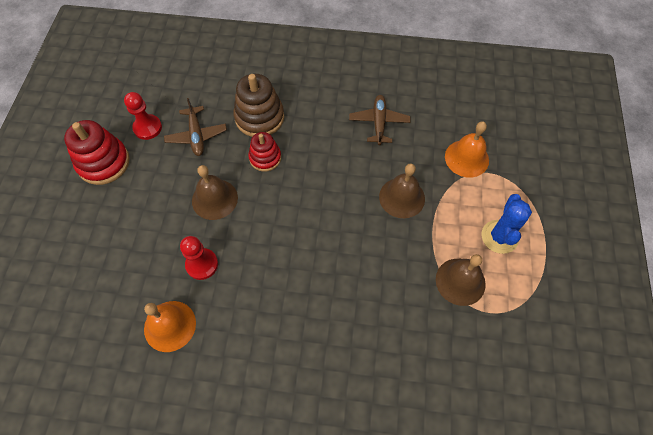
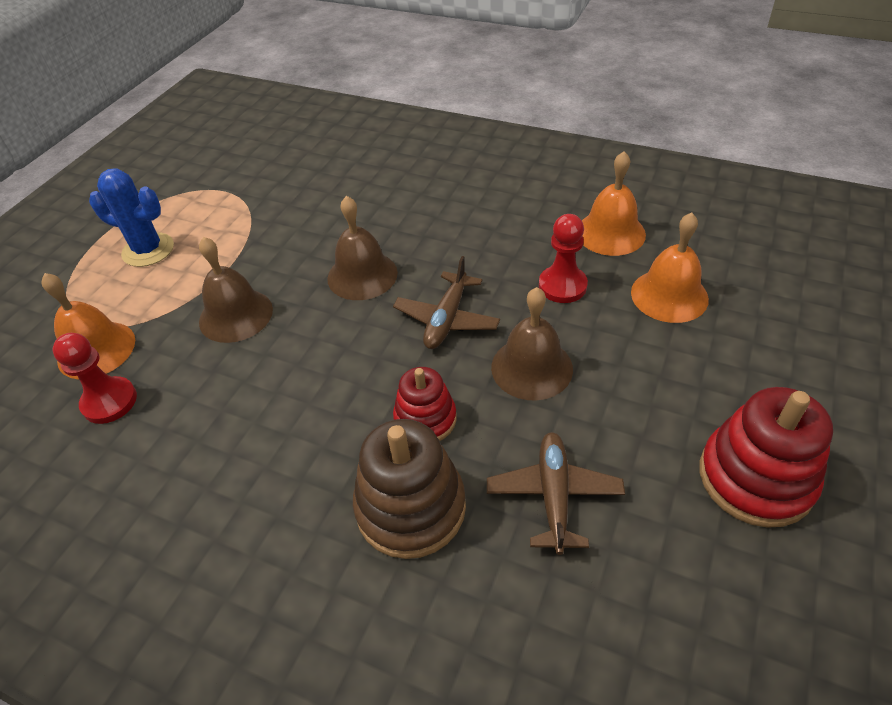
camera: 160 degrees left, 15 degrees down
(132, 271) = (669, 295): none -> orange bell
(147, 128) = (666, 541): red pawn -> red pawn (109, 402)
(379, 123) = (186, 441): brown plane -> brown plane (447, 319)
(460, 281) = (234, 218): brown bell -> brown bell (362, 275)
(499, 237) = (148, 250): blue cactus -> blue cactus turned 75 degrees clockwise

